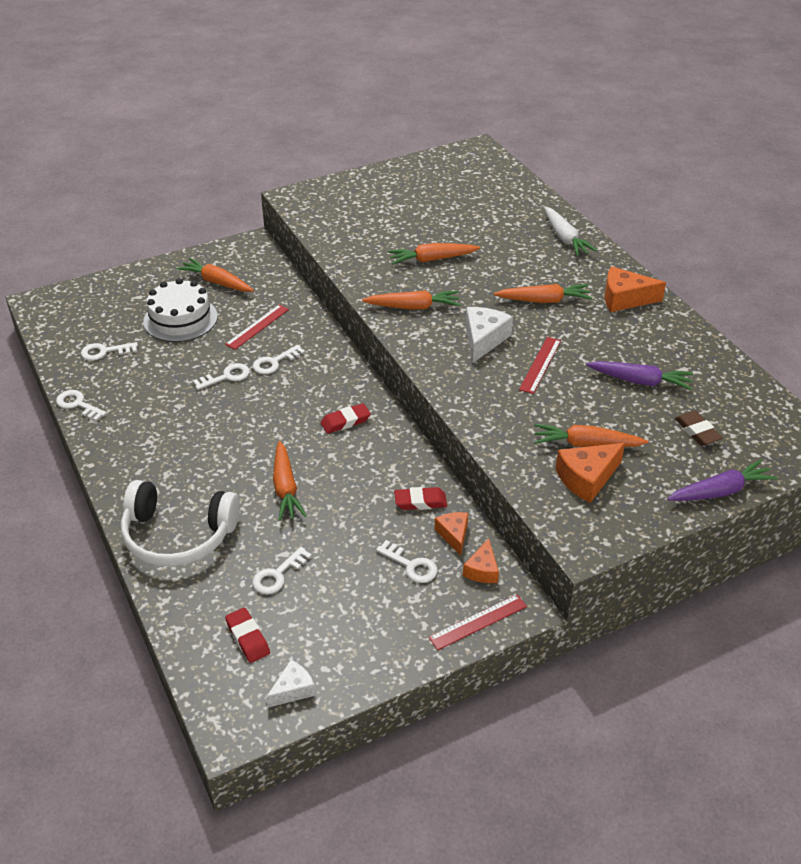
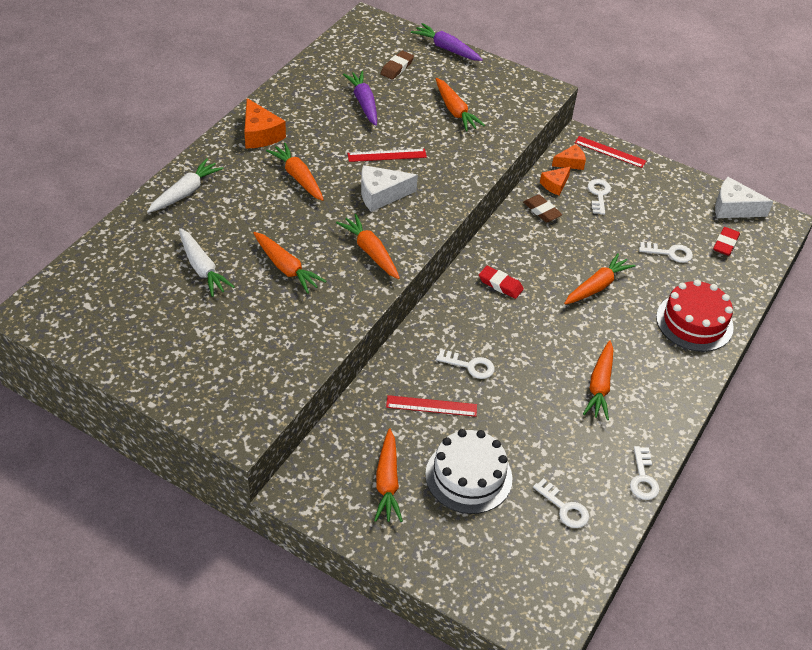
camera: 125 degrees left, 5 degrees up
(178, 535) = (694, 322): white headphones -> red cake
(180, 427) = (599, 386): none -> orange carrot
(226, 377) = (516, 390): white key -> none
(293, 690) = (733, 208): white cheese -> white cheese, size x1.59
(420, 502) = (542, 211): red eraser -> brown eraser
(465, 222) = (202, 268): none -> white carrot
(587, 478) = (487, 102): orange cheese -> none

